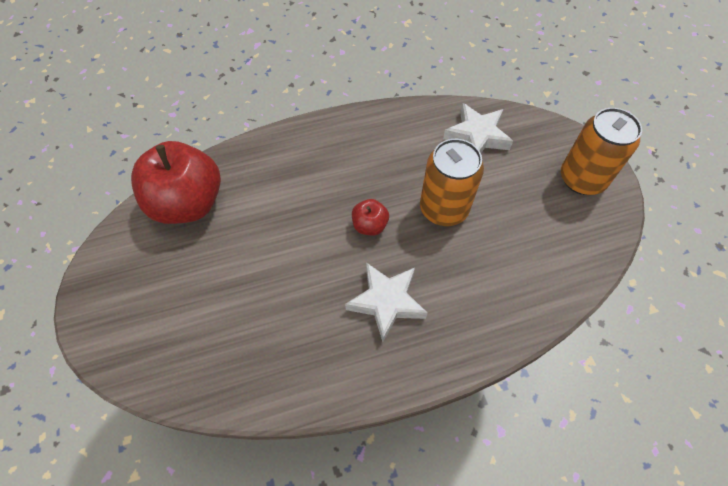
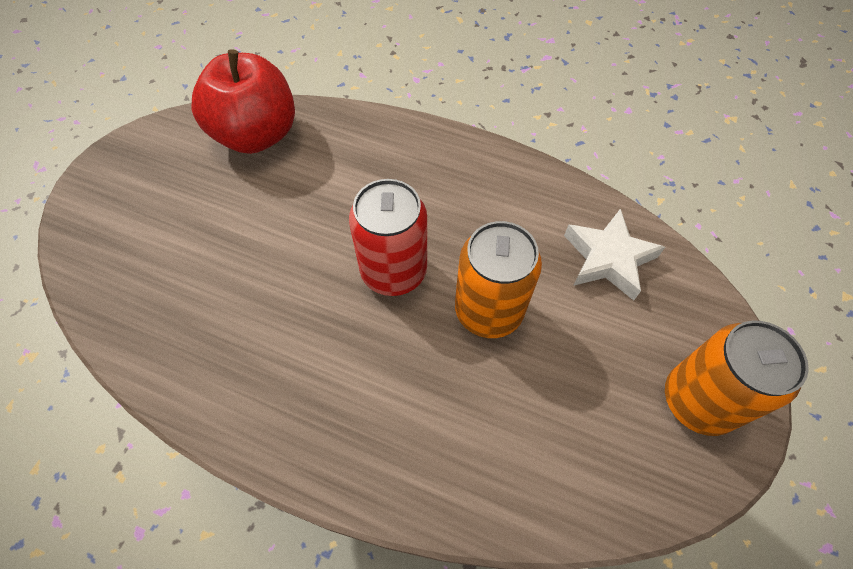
camera: 40 degrees right, 0 degrees up
(369, 225) = (393, 271): red apple -> red can
(386, 302) = (332, 360): white star -> none

